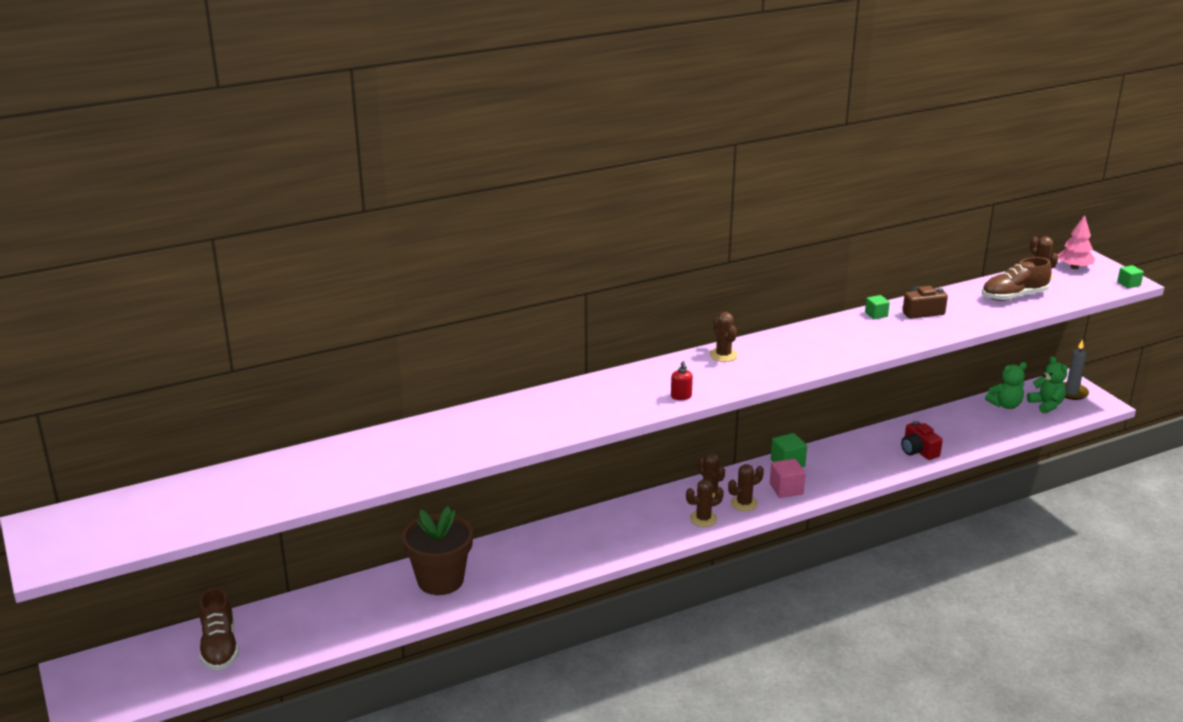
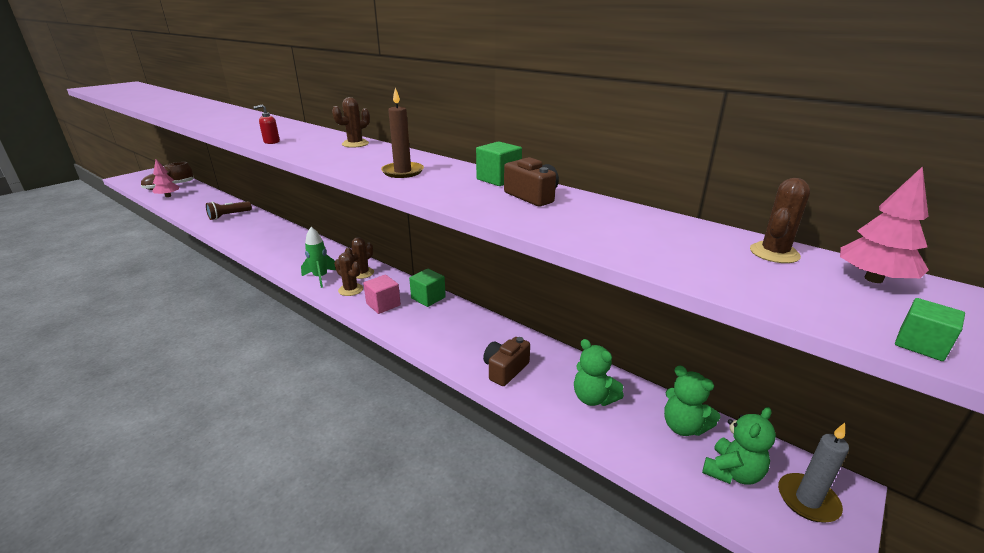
camera: 65 degrees right, 0 degrees up
(276, 645) = (168, 196): none -> pink tree
(440, 580) = (229, 216): brown flower pot -> brown flashlight
(703, 519) = (321, 277): brown cactus -> green rocket
(835, 346) = (402, 172): none -> brown candle
(876, 314) = (498, 179): green cube -> green cube, size x1.56
(918, 451) = (505, 369): red camera -> brown camera
(966, 426) = (593, 398): none -> green teddy bear
(1013, 296) = (662, 241): brown shoe -> none

